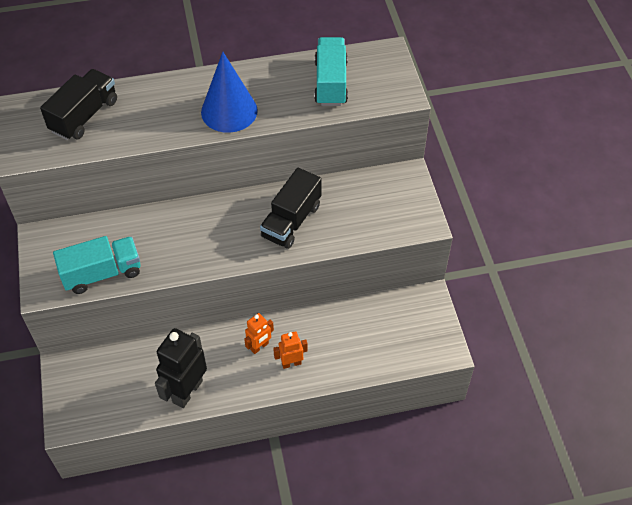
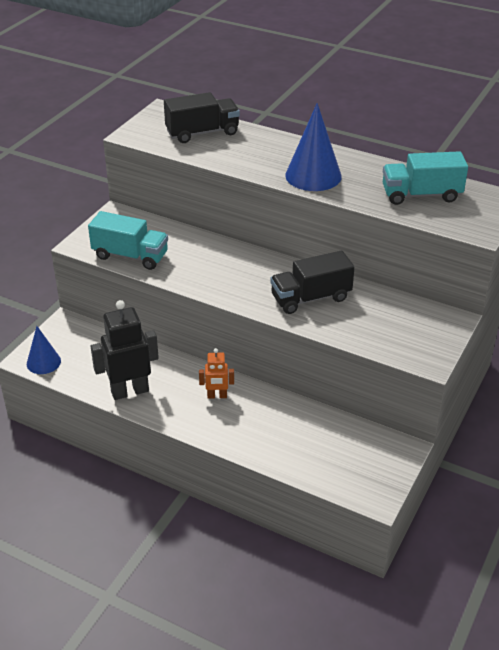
camera: 40 degrees right, 15 degrees down
(85, 416) = (43, 362): none -> blue cone
(291, 363) = (229, 422): orange robot -> none
(330, 83) = (421, 195): turquoise truck -> turquoise truck turned 135 degrees counterclockwise

